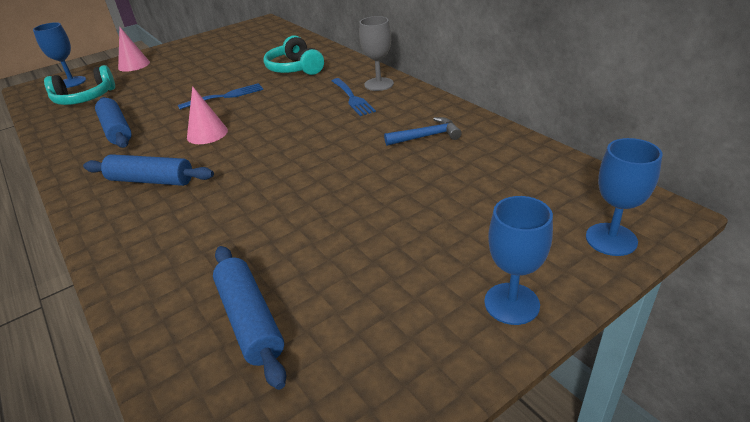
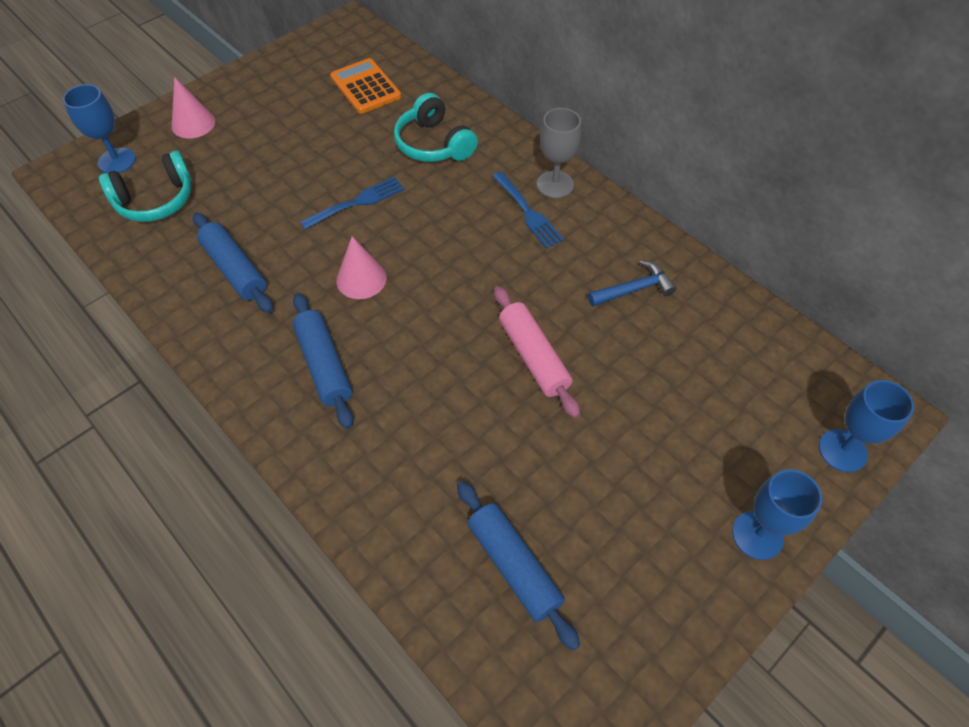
camera: 10 degrees left, 20 degrees up
(151, 181) = (324, 365): blue rolling pin -> blue rolling pin turned 60 degrees clockwise
(259, 46) = (365, 87): none -> orange calculator
(326, 175) = (533, 357): none -> pink rolling pin

